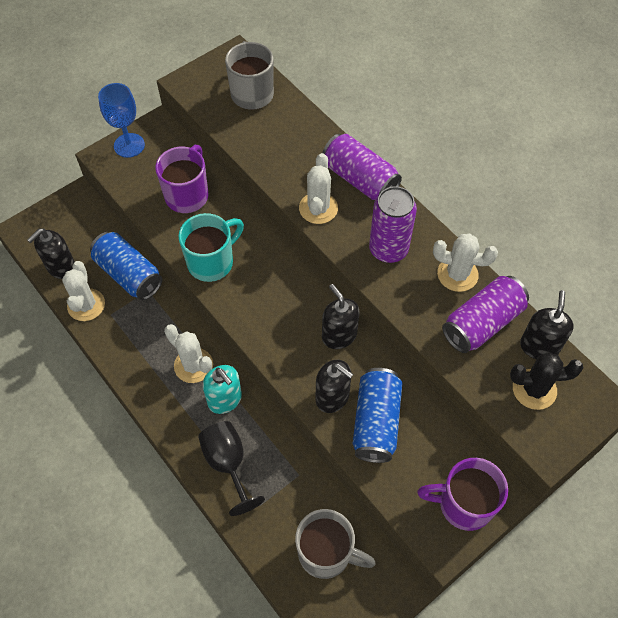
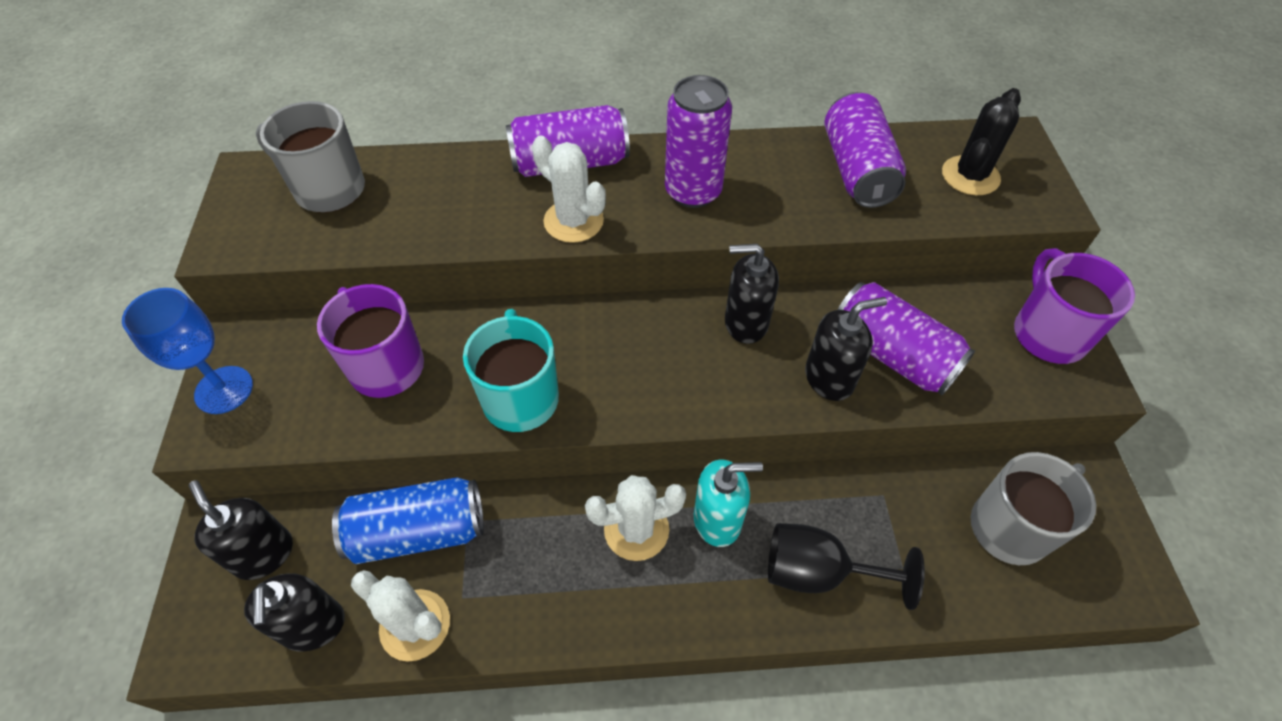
camera: 55 degrees left, 5 degrees down
(376, 422) = (892, 354): blue can -> purple can
(457, 274) = (777, 155): white cactus -> none
(463, 504) = (1048, 333): purple mug -> purple mug turned 135 degrees clockwise
(539, 346) = (918, 144): black soap dispenser -> black soap dispenser (264, 554)

